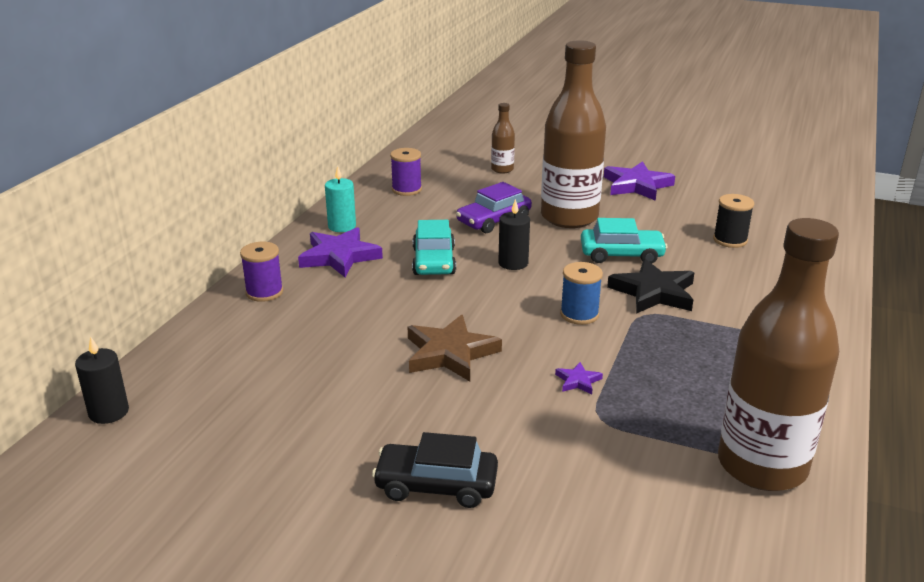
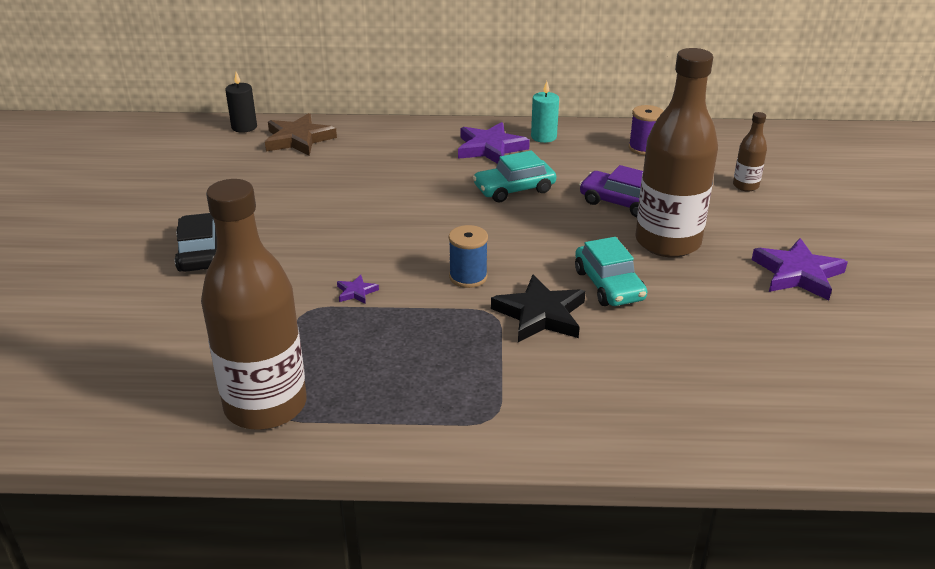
camera: 70 degrees right, 5 degrees up
(264, 292) = (414, 134): purple spool -> none
(450, 353) = (369, 226): brown star -> brown star (298, 139)
(513, 263) = (541, 227): black candle -> none
(730, 240) = (709, 356): black spool -> none

